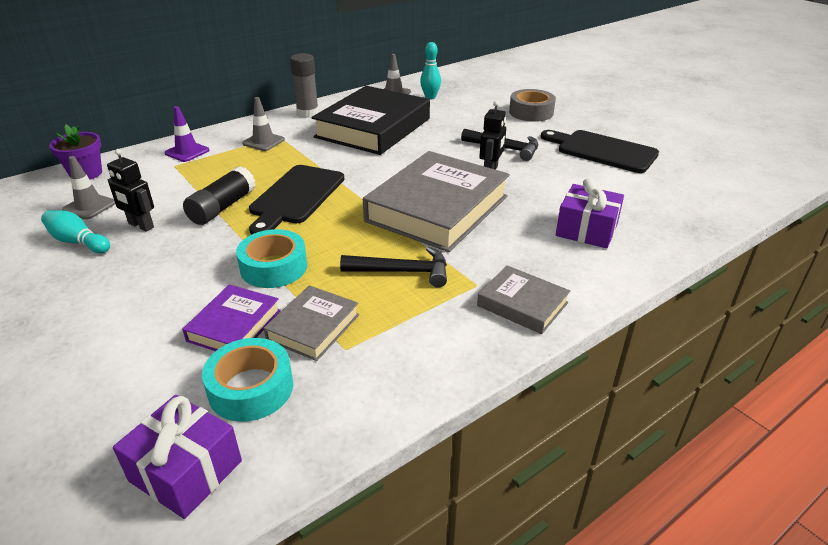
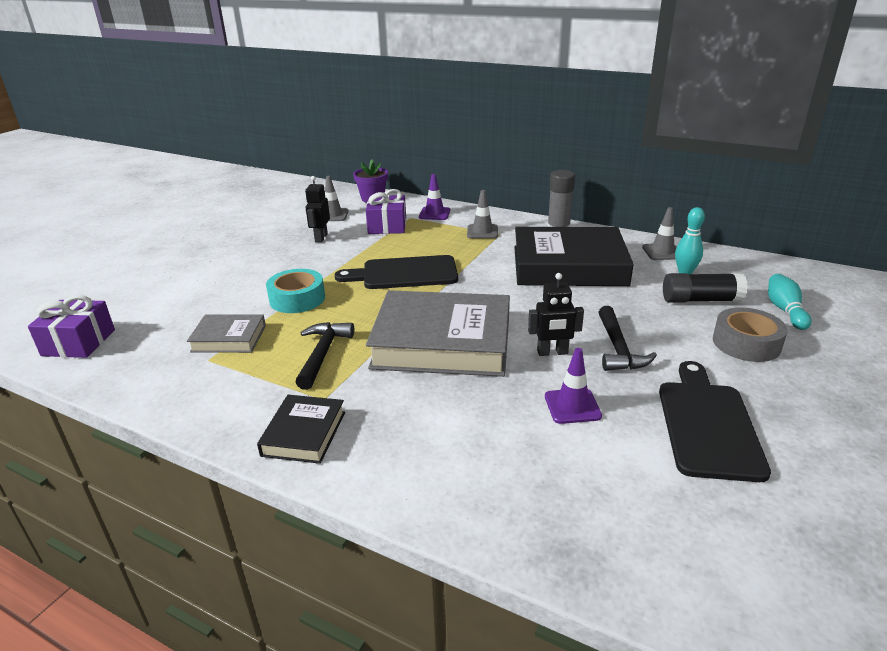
camera: 65 degrees right, 5 degrees down
(78, 242) = (289, 228): turquoise bowling pin -> turquoise bowling pin (785, 310)
(222, 207) = (365, 253): black glue stick -> black glue stick (700, 300)
(234, 325) = (220, 309): purple book -> none
(251, 388) = (155, 337): turquoise tape -> none
(402, 271) = (322, 354): black hammer -> black hammer turned 150 degrees counterclockwise
(522, 304) = (304, 433): grey book -> black book
(559, 183) = (572, 406): none -> purple traffic cone
(586, 230) = (478, 449): purple gift -> purple gift (387, 226)

